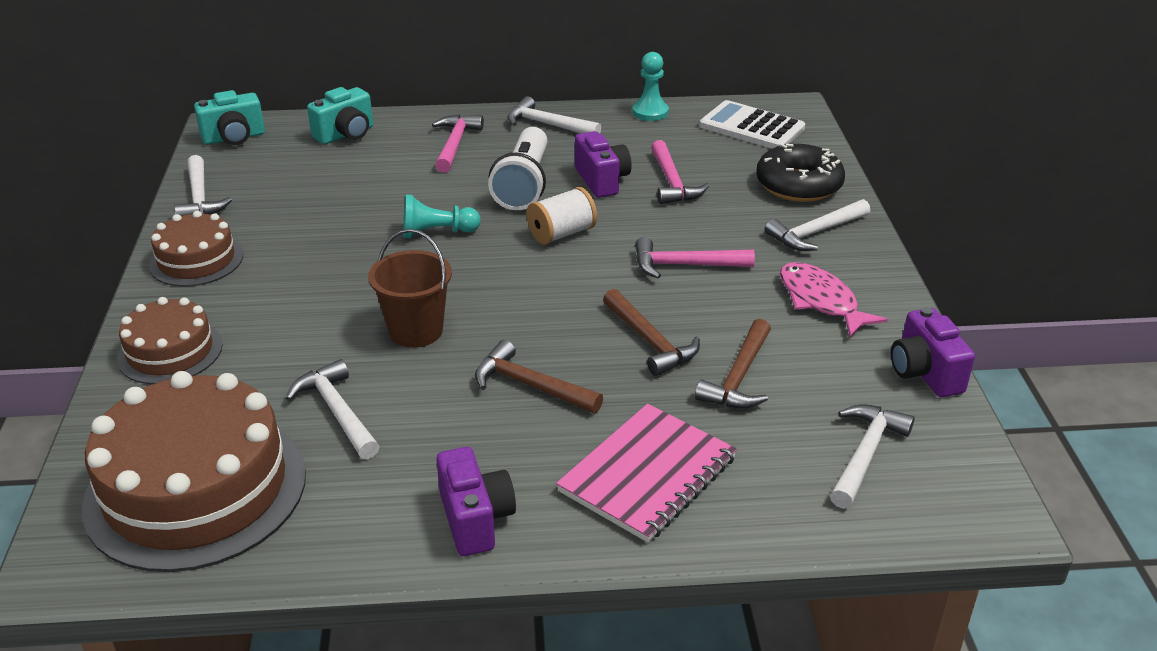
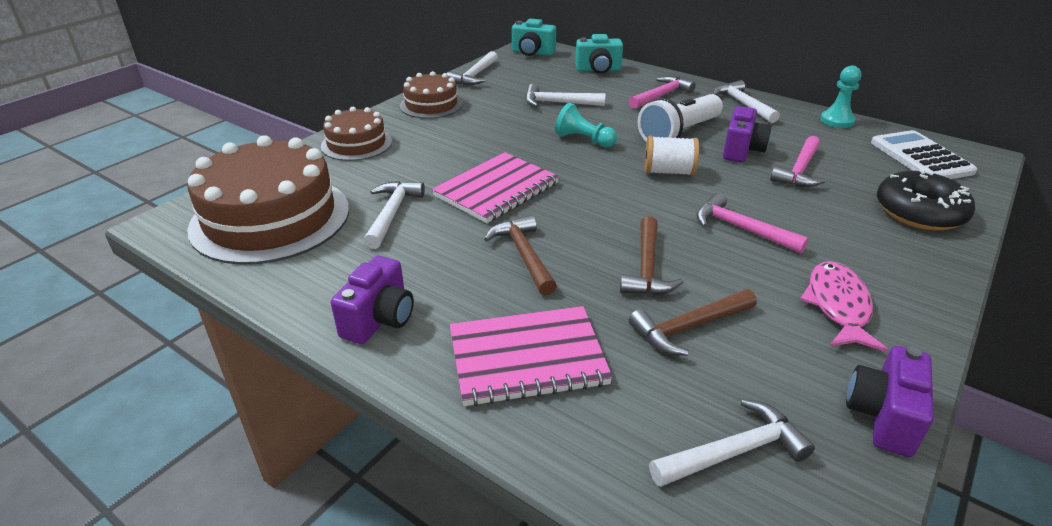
camera: 40 degrees right, 0 degrees up
(416, 331) = (496, 190): brown bucket -> pink notebook
(815, 233) = (894, 253): white hammer -> white hammer (558, 103)

